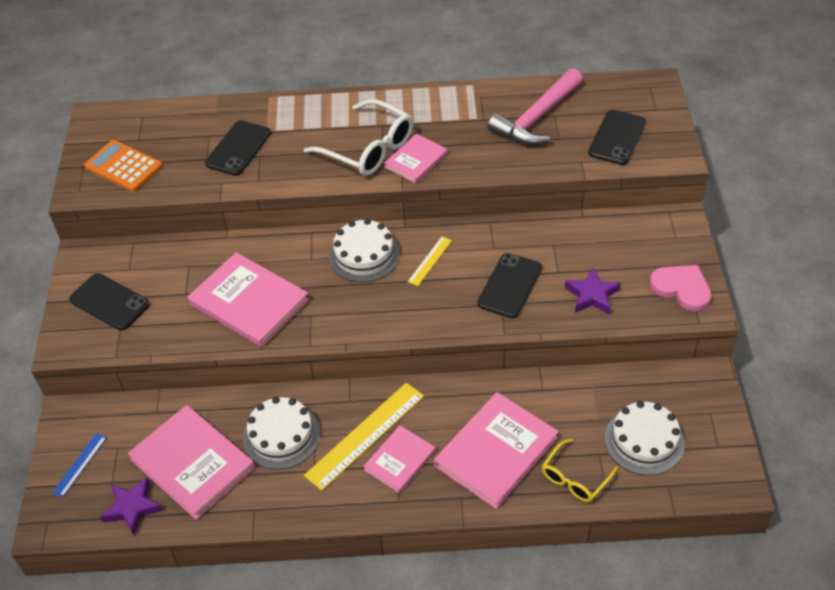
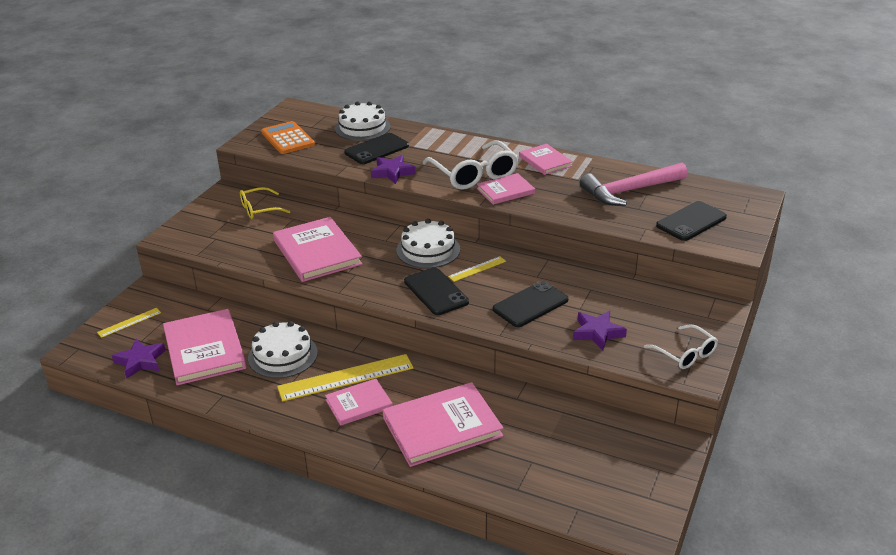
camera: 25 degrees right, 15 degrees down
(79, 464) = (129, 322): blue ruler -> yellow ruler
(109, 302) = (221, 222): black phone -> black phone (436, 292)
(279, 176) = (392, 172): none -> purple star
(429, 105) = (545, 161): none -> pink book
(575, 478) = (496, 471): yellow glasses -> yellow glasses (259, 209)
(644, 440) = (580, 467): white cake -> white cake (362, 127)
(681, 288) = (685, 354): pink heart -> white glasses

